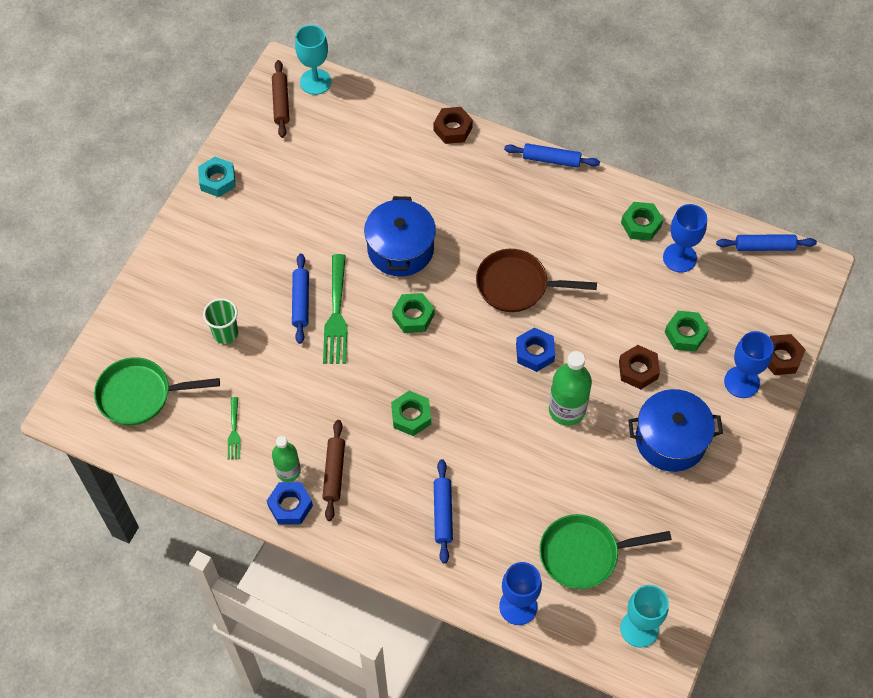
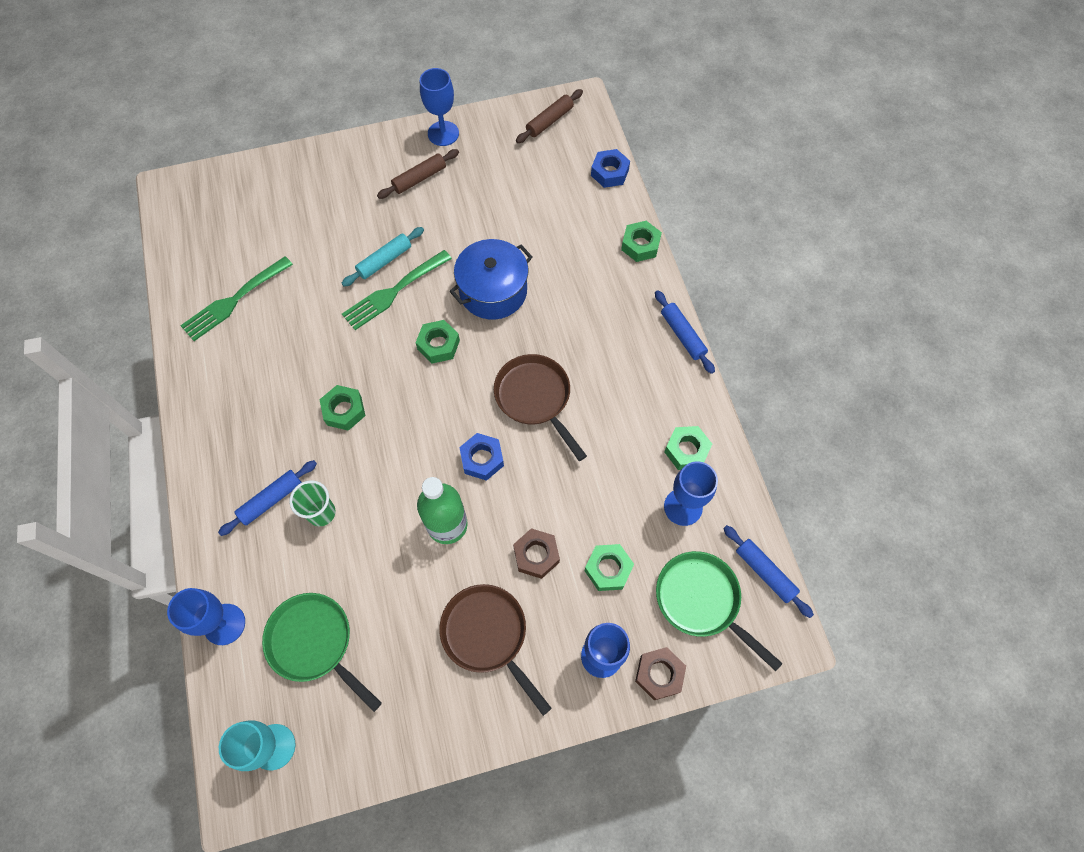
camera: 50 degrees right, 5 degrees up
(140, 395) = (218, 221): green pan -> green pan (701, 600)
(217, 180) = (443, 133): turquoise nut -> blue goblet
(225, 333) = (315, 234): green cup -> green cup (321, 513)
(234, 431) = (234, 301): green fork -> green fork, size x1.90
(288, 471) = (226, 361): green bottle -> none
(290, 506) = (196, 385): blue nut -> blue nut (609, 172)
(300, 302) = (384, 260): blue rolling pin -> turquoise rolling pin
(315, 82) = (590, 128): turquoise goblet -> none
(334, 472) = (249, 393): brown rolling pin -> brown rolling pin (419, 178)
(453, 129) = (640, 245): brown nut -> green nut
(670, 440) = (488, 635): blue pot -> brown pan

